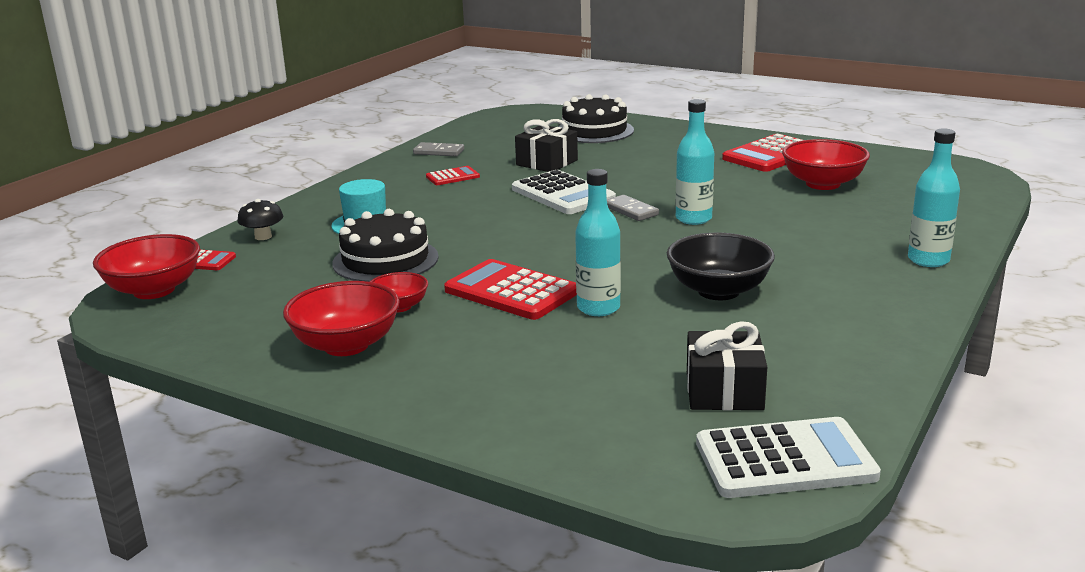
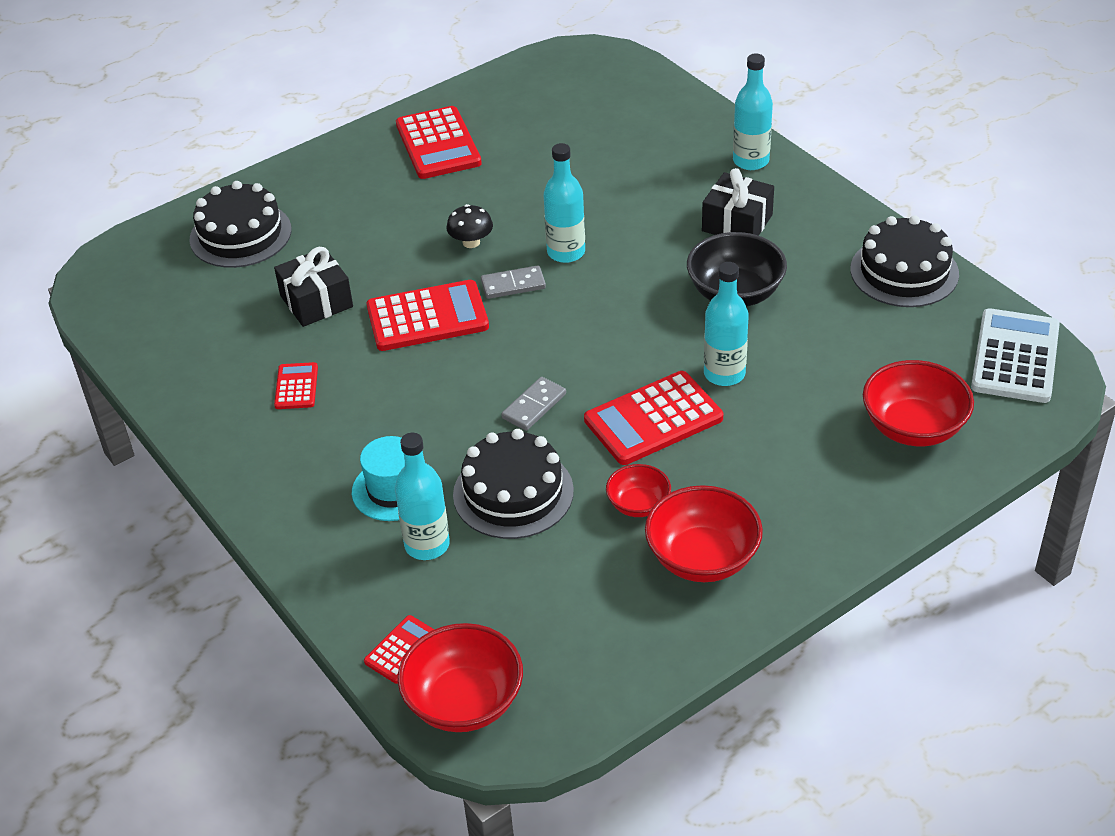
camera: 65 degrees left, 20 degrees up
(263, 237) = (365, 585): black mushroom -> black mushroom (471, 242)
(313, 245) = (427, 545): none -> turquoise bottle
(438, 152) = (192, 378): grey domino -> grey domino (534, 406)
(563, 194) = (427, 317): white calculator -> red calculator
(724, 391) = (908, 351): black gift -> black gift (737, 223)
(823, 184) = (543, 145): red bowl -> red bowl (913, 427)
(857, 365) = (904, 271): none -> black cake

